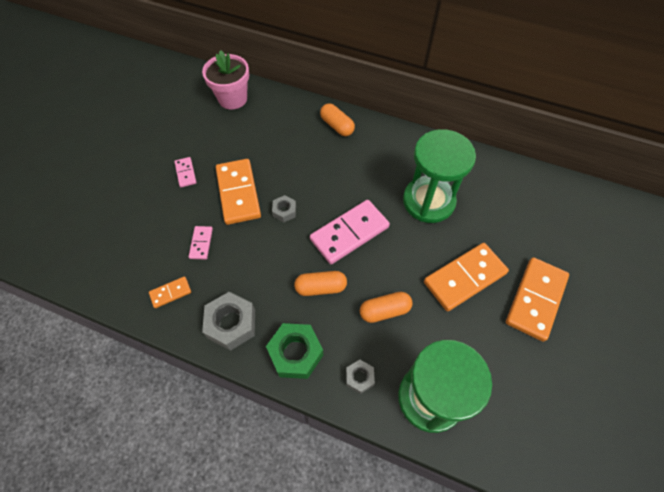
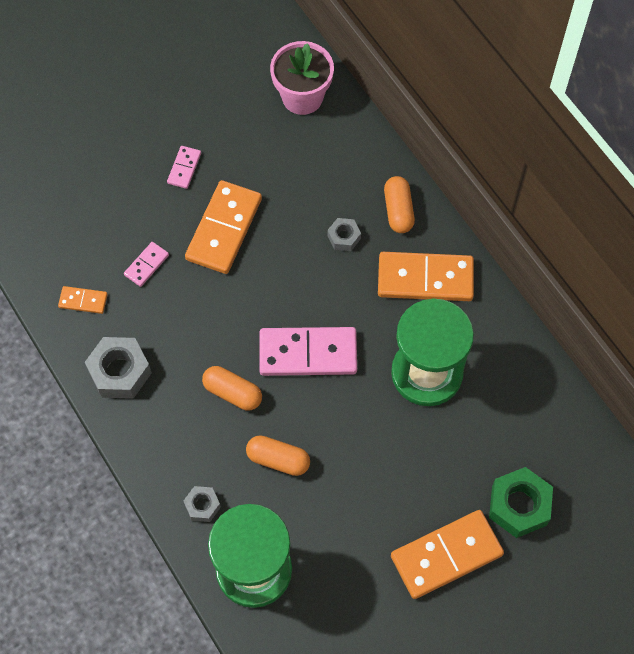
camera: 35 degrees right, 5 degrees up
(284, 211) = (257, 283): grey nut -> grey nut (344, 237)
(295, 353) = (159, 442): green nut -> green nut (519, 505)
(464, 278) = (390, 482): orange domino -> orange domino (425, 278)

